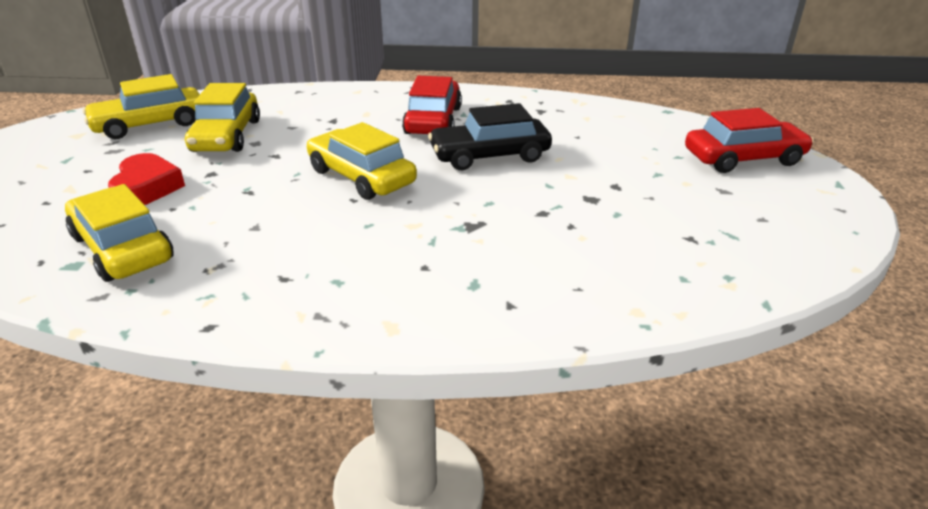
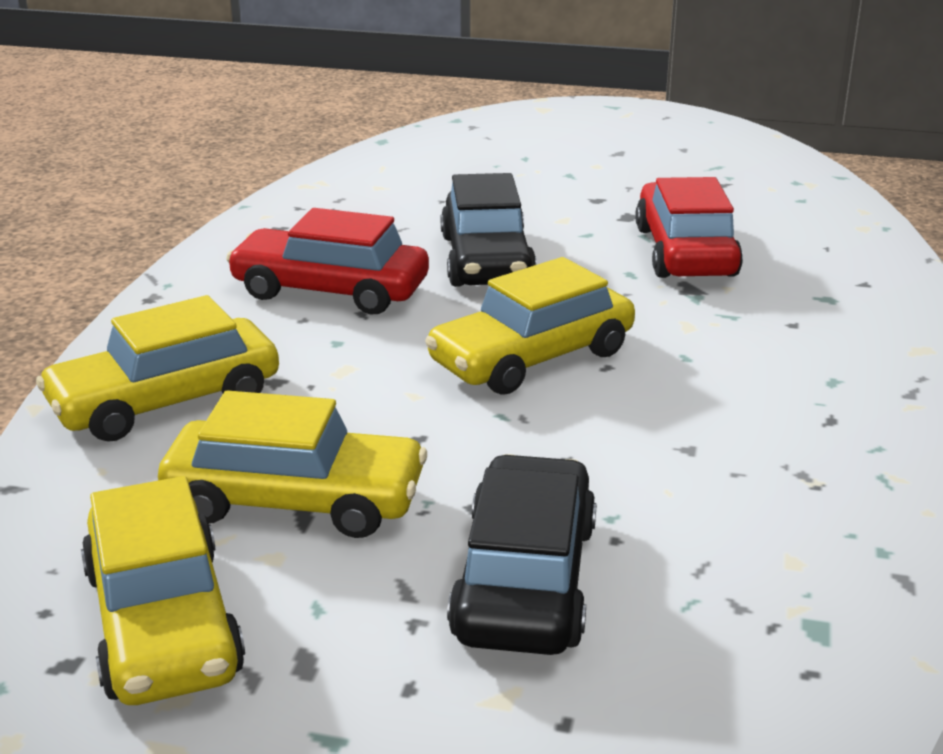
camera: 80 degrees left, 5 degrees down
(123, 248) = (759, 577): yellow car -> yellow car (165, 401)
(147, 188) = (525, 580): red heart -> black car
(743, 159) = (542, 130): red car -> red car (685, 252)

